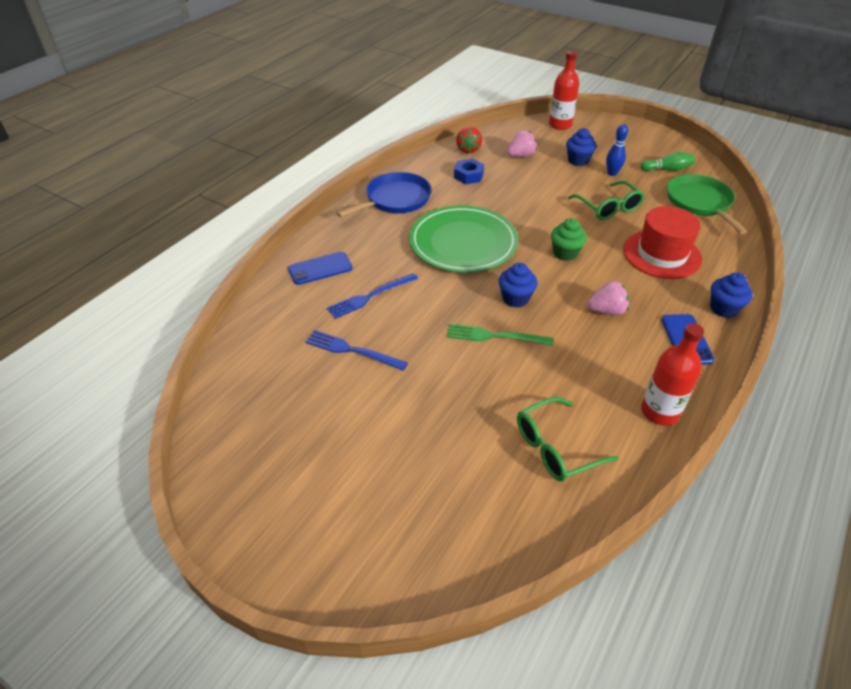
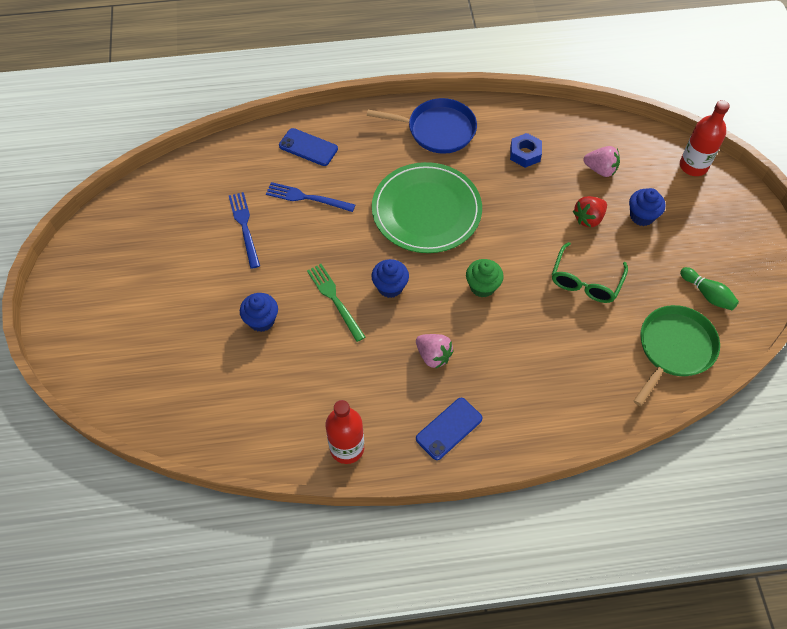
camera: 50 degrees right, 15 degrees up
(468, 149) = (566, 127): red strawberry -> red strawberry (588, 218)
(555, 448) = (256, 400): green glasses -> none
(612, 173) = (649, 254): blue bowling pin -> none
(662, 254) = (553, 357): red hat -> none
(723, 308) = (517, 438): blue cupcake -> blue cupcake (261, 320)

